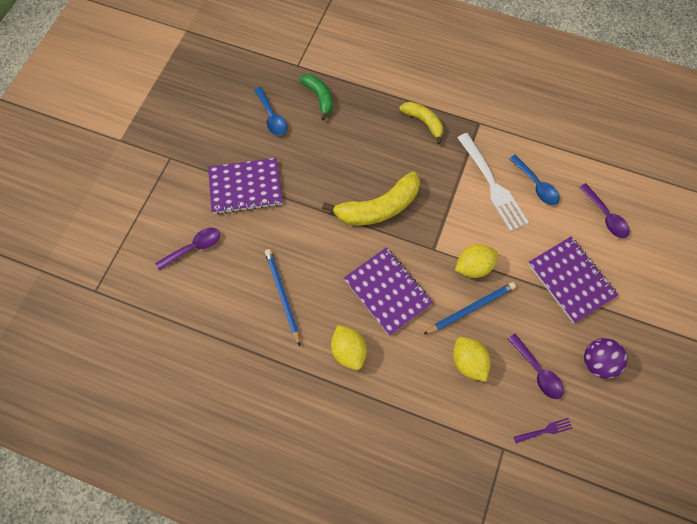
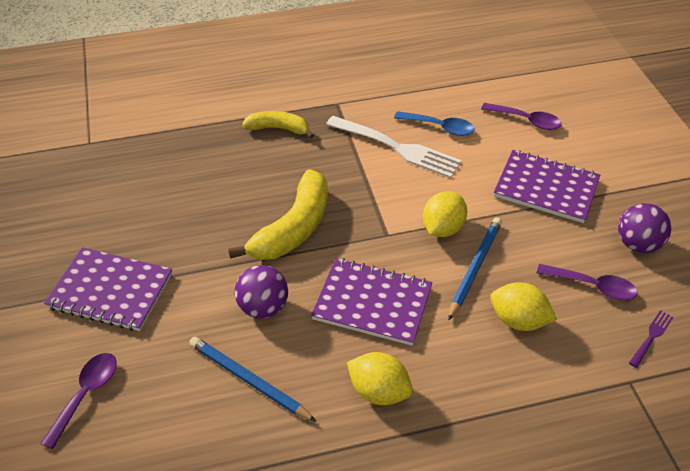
camera: 35 degrees left, 20 degrees down
(245, 187) = (111, 291): purple notebook -> purple notebook turned 60 degrees clockwise
(272, 117) = (93, 205): blue spoon -> none
(319, 97) = (139, 160): green banana -> none
(322, 253) = (263, 307): none -> purple ball

